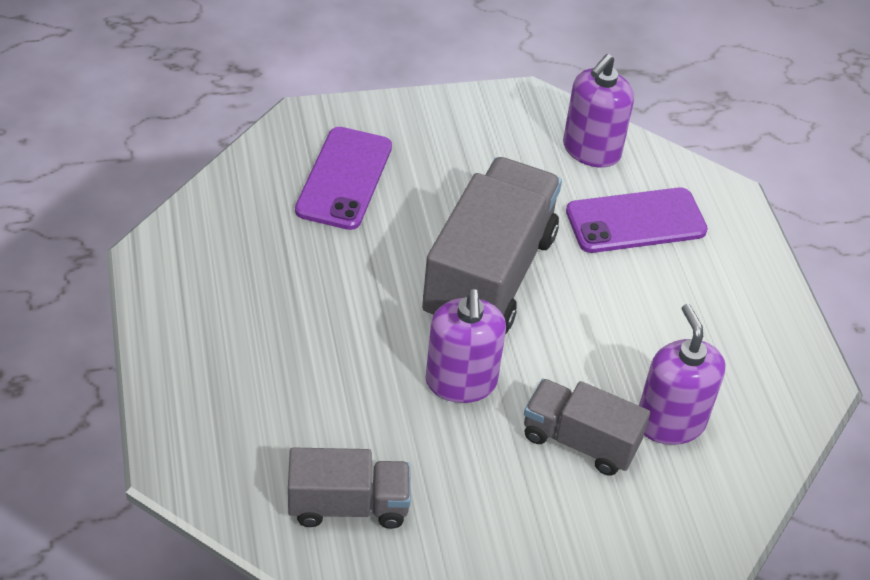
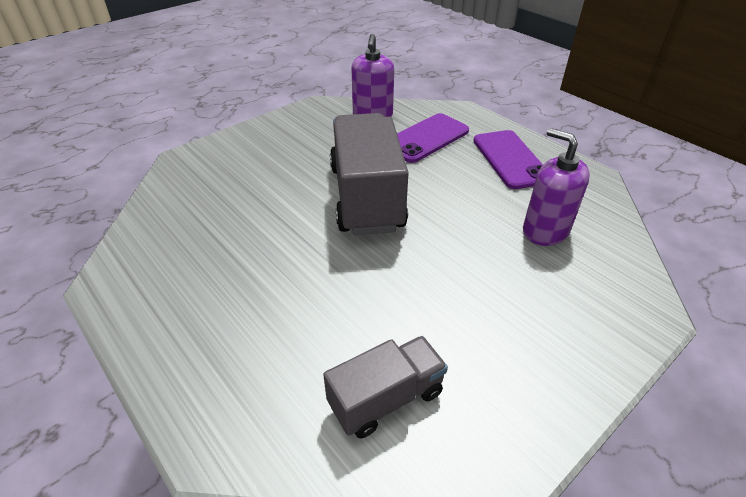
camera: 25 degrees left, 5 degrees down
(344, 178) = (230, 180): purple phone -> purple phone (510, 159)
(461, 382) = (399, 266): purple soap dispenser -> none
(579, 441) = (505, 267): grey truck -> none

